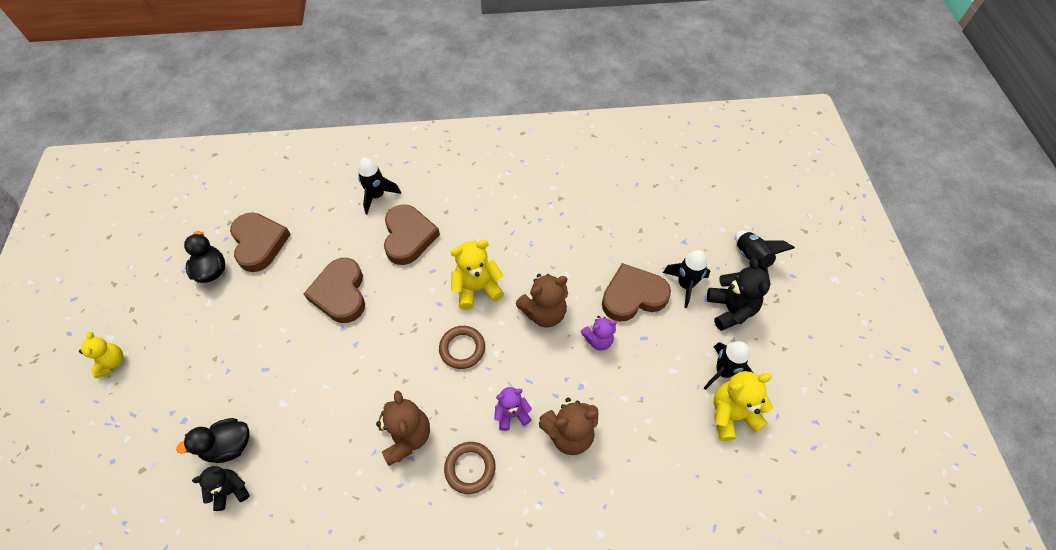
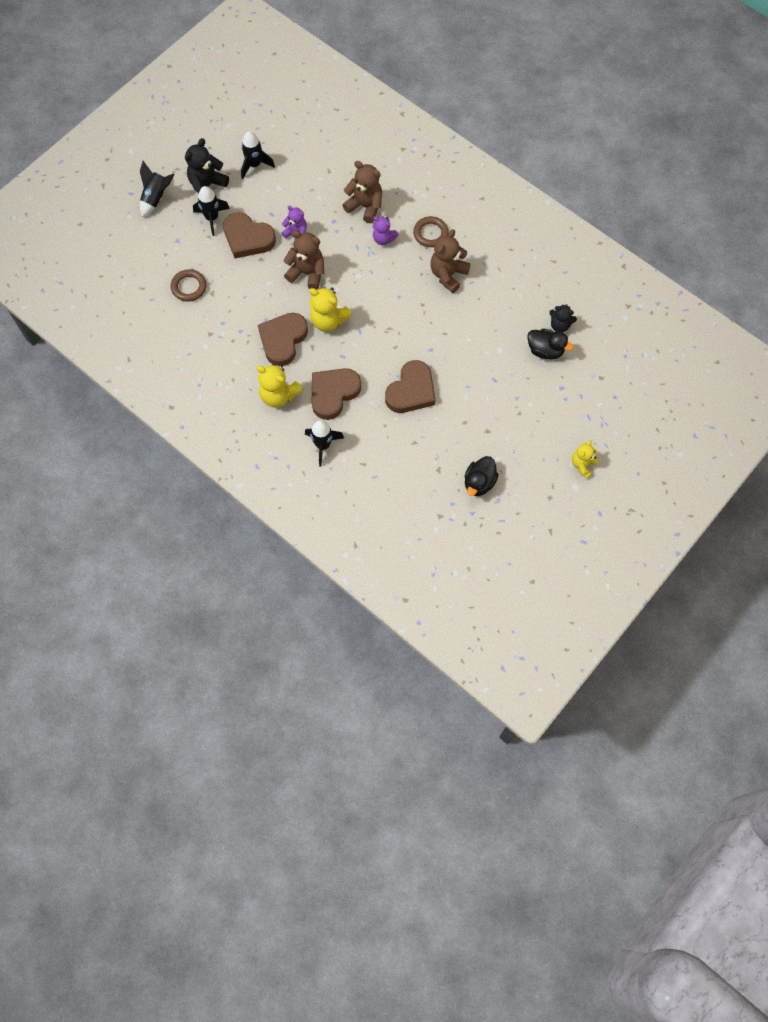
camera: 135 degrees left, 10 degrees up
(259, 243) = (433, 477): brown heart -> brown heart (283, 340)
(462, 348) = (374, 294): brown ring -> brown ring (189, 287)
(731, 415) = (277, 146): yellow teddy bear -> yellow teddy bear (279, 395)

